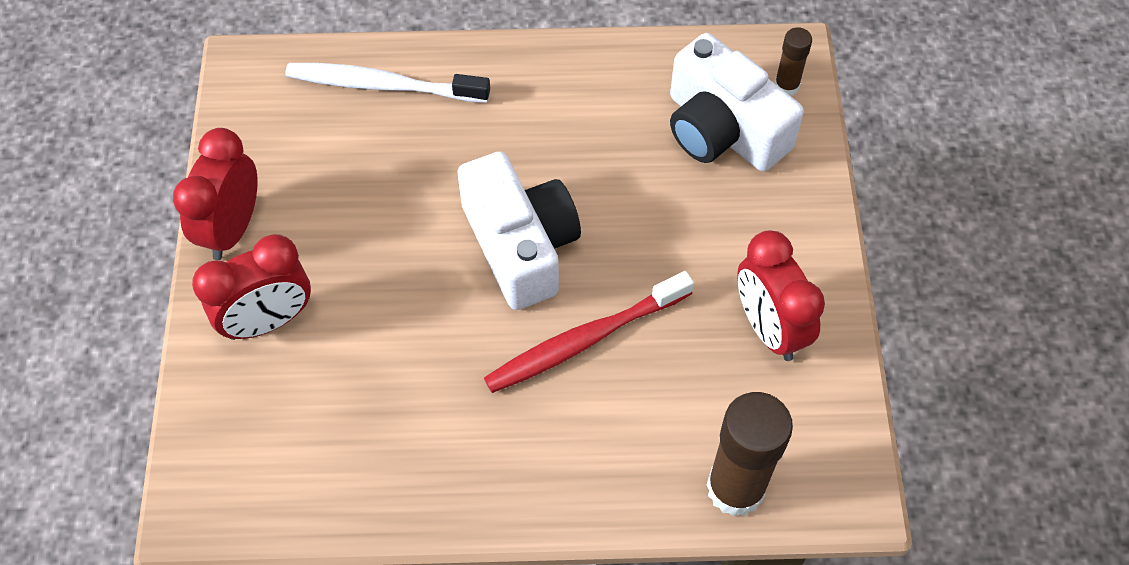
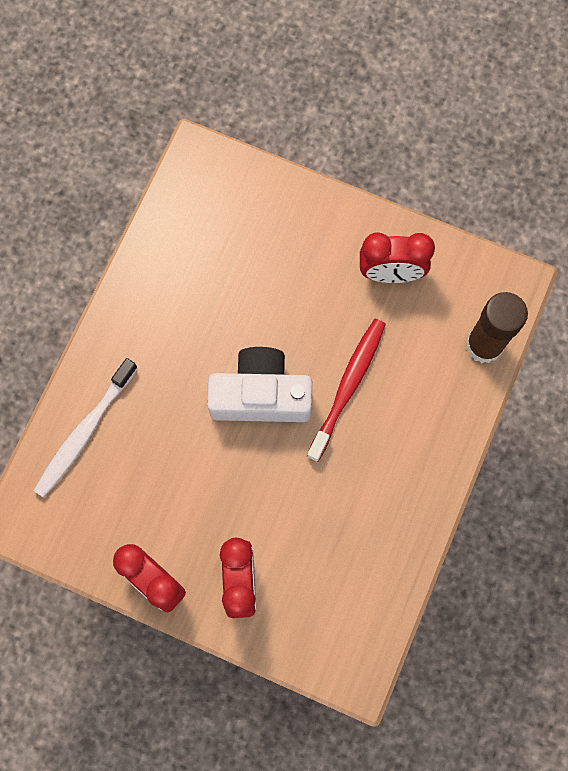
camera: 65 degrees left, 15 degrees up
(584, 340) = (348, 386): red toothbrush -> red toothbrush turned 150 degrees counterclockwise
(723, 129) = (235, 227): white camera -> none
(786, 86) = (221, 170): brown glue stick -> none

